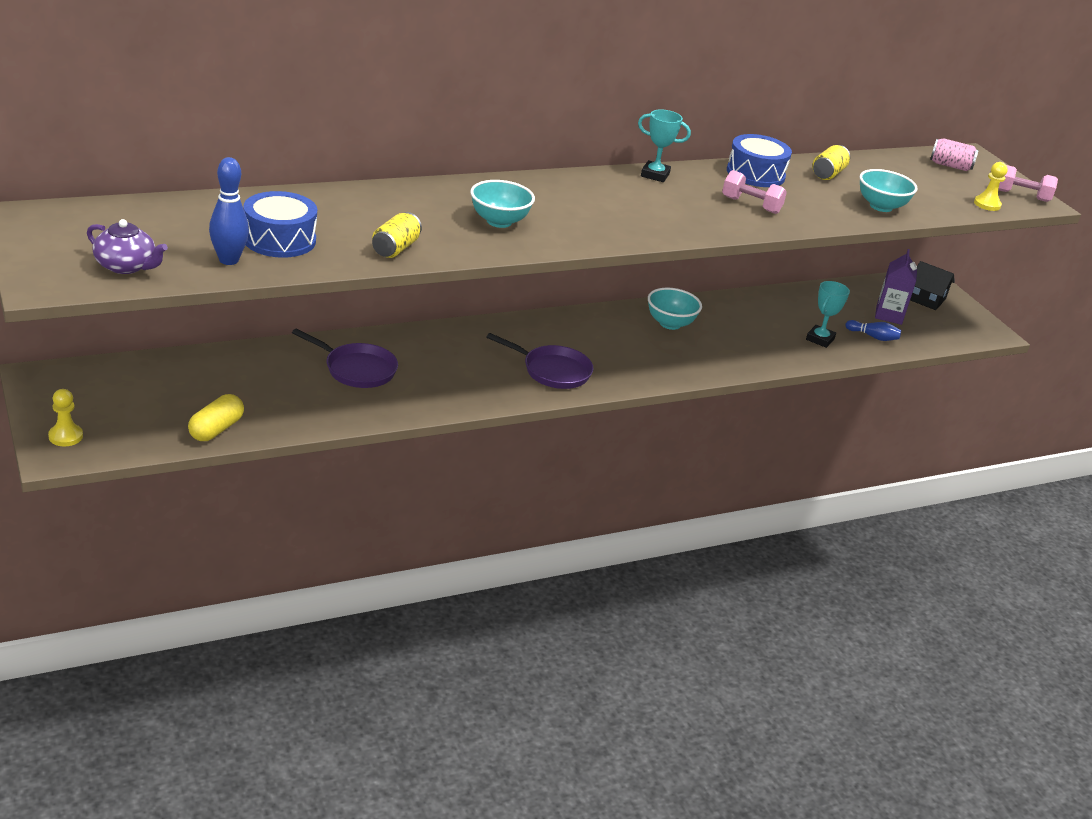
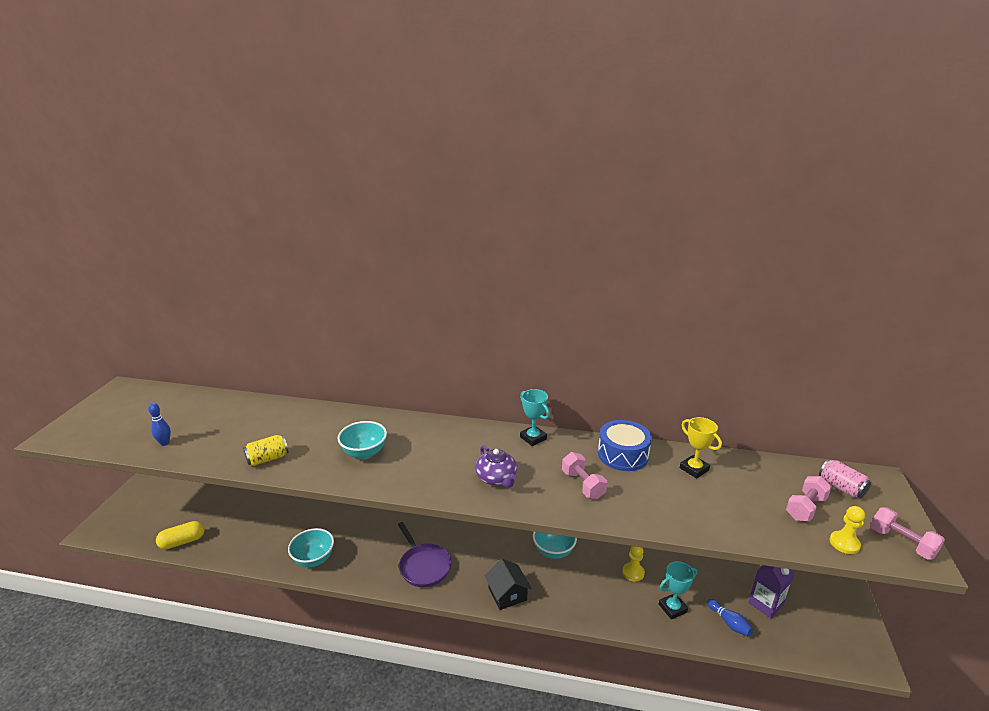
camera: 40 degrees right, 5 degrees down
(65, 436) = (113, 520): yellow pawn -> yellow pawn (633, 572)
(126, 266) = (110, 433): purple teapot -> purple teapot (496, 478)
(229, 260) = (165, 443): blue bowling pin -> blue bowling pin, size x0.65
(279, 240) = (213, 434): blue drum -> none
(356, 369) = (305, 523): purple pan -> none
(828, 174) = (694, 469): yellow can -> yellow trophy
(881, 206) = (713, 516): turquoise bowl -> turquoise bowl (314, 559)
(926, 299) = (822, 597): black house -> black house (507, 594)
(939, 186) = (805, 508): none -> pink dumbbell

